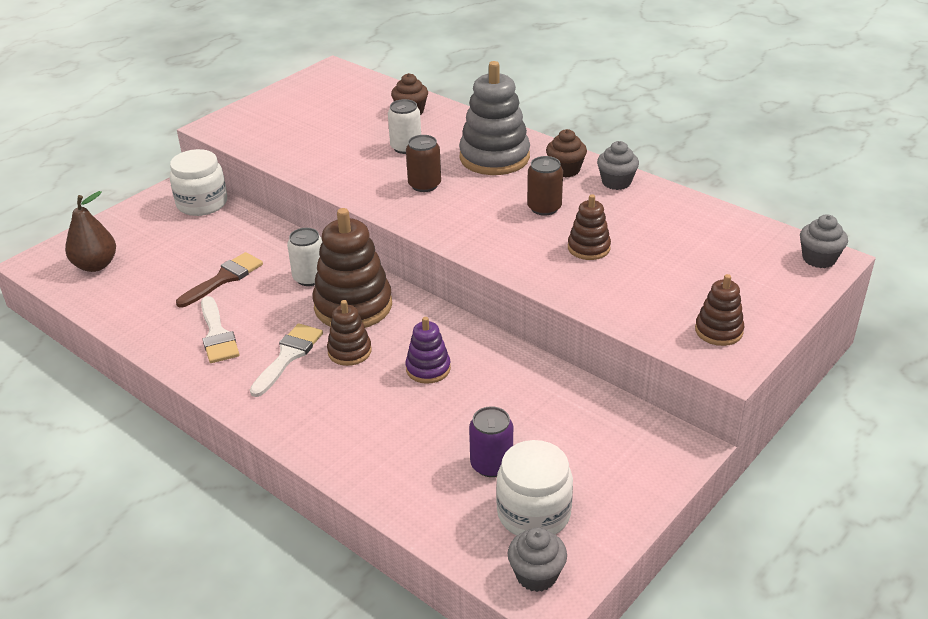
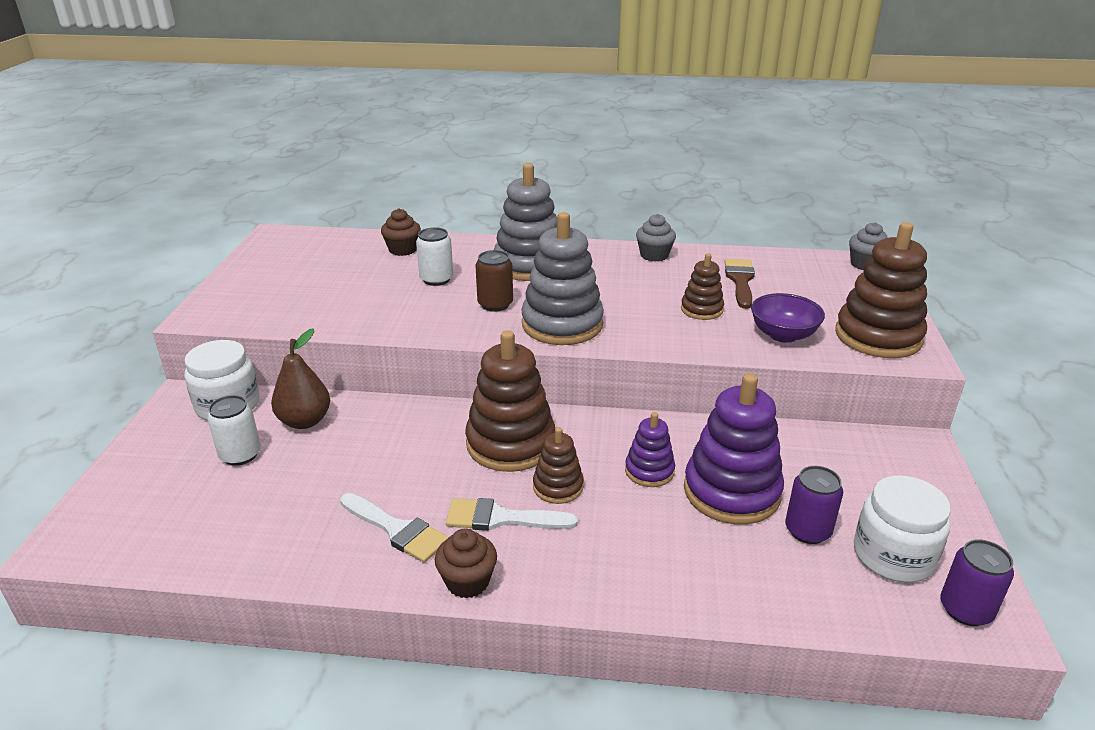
camera: 35 degrees left, 5 degrees down
(96, 265) = (155, 516): brown pear -> brown pear (305, 421)
(224, 278) = (339, 470): brown brush -> brown brush (740, 281)
(288, 356) = (501, 518): white brush -> white brush turned 75 degrees counterclockwise
(310, 278) = (435, 434): white can -> white can (240, 455)
(455, 220) = (562, 324): none -> grey stacking toy
(470, 411) = (731, 492): none -> purple stacking toy
(536, 575) = (965, 609): grey cupcake -> purple can
(544, 208) = (624, 291): brown can -> none
(565, 170) = (602, 258): brown cupcake -> brown cupcake (467, 582)
(629, 296) = (783, 335): none -> purple bowl
(718, 331) = (878, 336): brown stacking toy -> brown stacking toy, size x1.88

